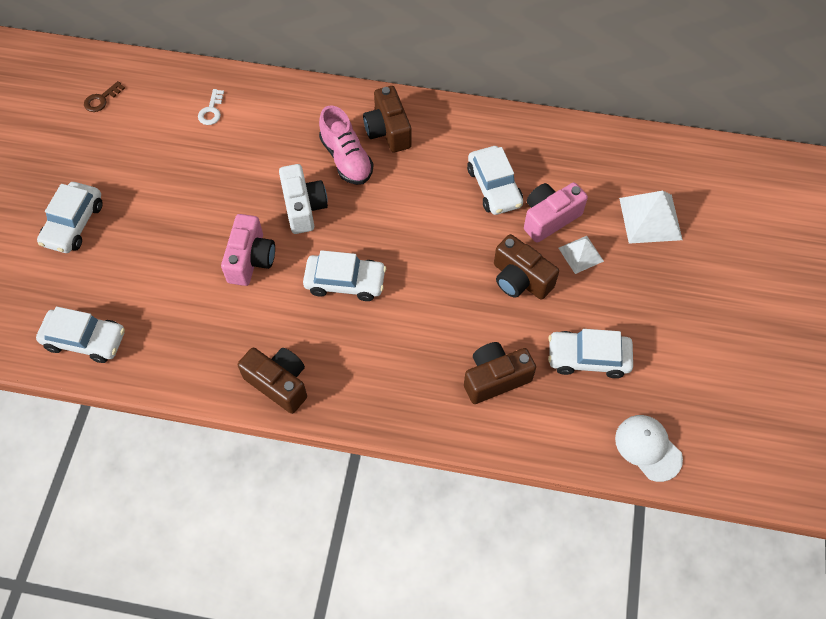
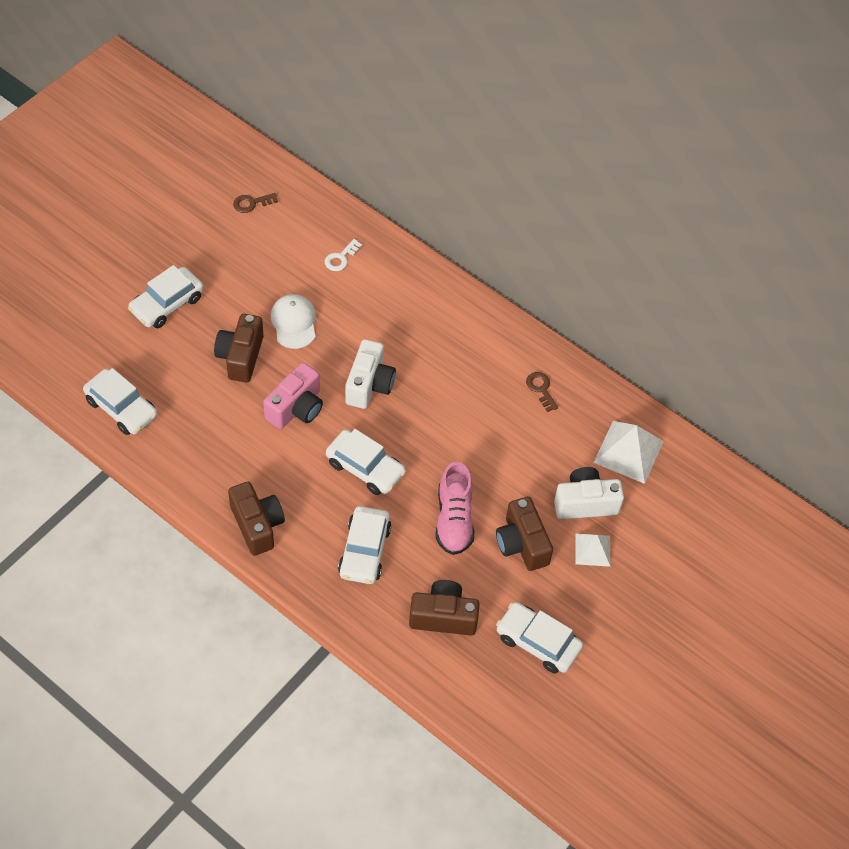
camera: 25 degrees right, 5 degrees down
(346, 159) = (434, 359): pink shoe -> pink shoe (454, 519)
(388, 130) = (488, 351): brown camera -> brown camera (241, 357)
(452, 141) = (541, 389): none -> brown key
(494, 187) = (553, 450): white car -> white car (364, 551)
(549, 218) = (585, 503): pink camera -> white camera
(648, 448) = (539, 745): white cap -> white cap (294, 322)
(650, 218) = (681, 550): white pyramid -> white pyramid (628, 452)

